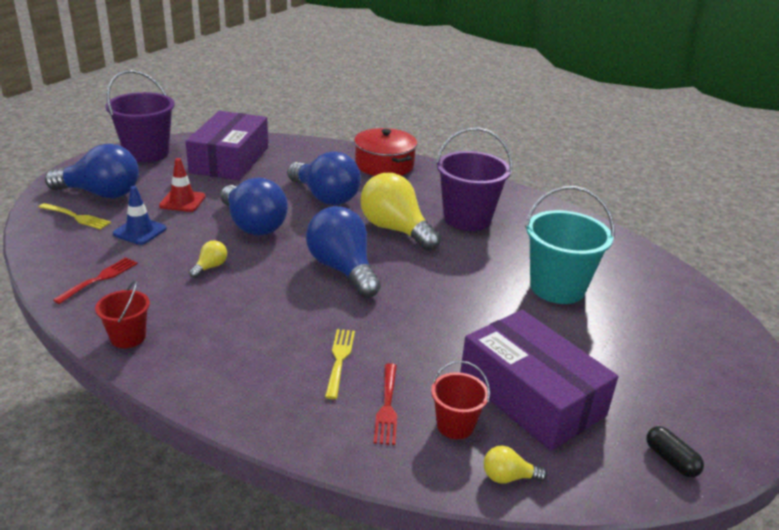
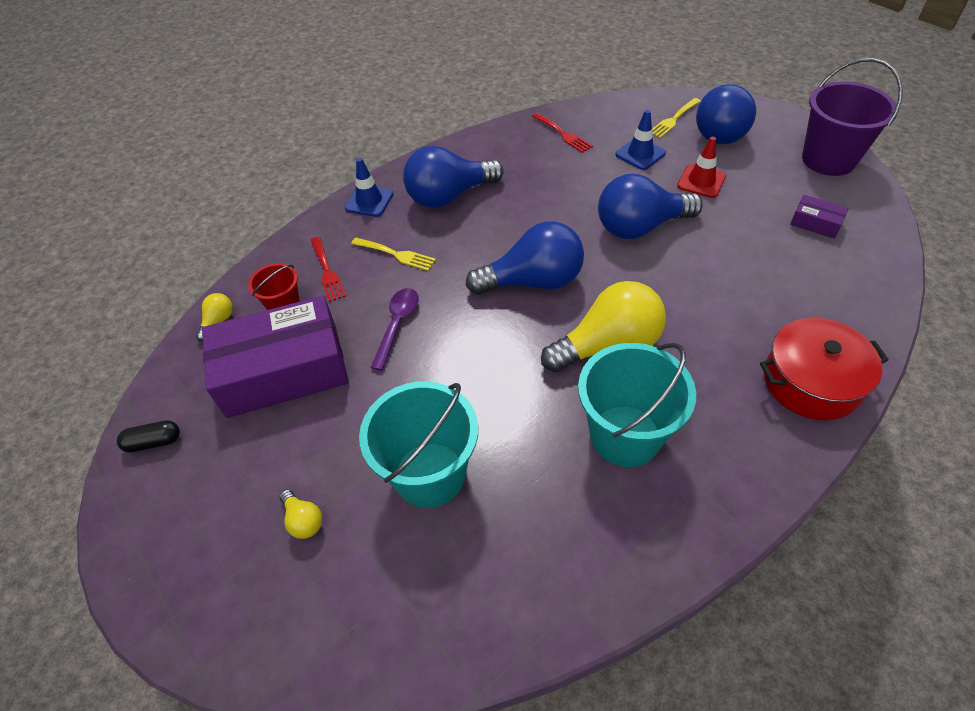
camera: 115 degrees right, 20 degrees up
(128, 337) = (477, 148): red bucket -> none
(210, 267) = (564, 193): yellow light bulb -> yellow light bulb (303, 520)
(230, 159) = (815, 223): purple box -> purple box, size x0.41
(251, 407) = (369, 201): none -> blue traffic cone
(325, 197) = (704, 295): blue light bulb -> blue light bulb (449, 196)
(387, 407) = (327, 271): red fork -> red fork turned 135 degrees counterclockwise
(433, 335) = (397, 325): none -> purple spoon
(467, 218) = (625, 435): purple bucket -> turquoise bucket

